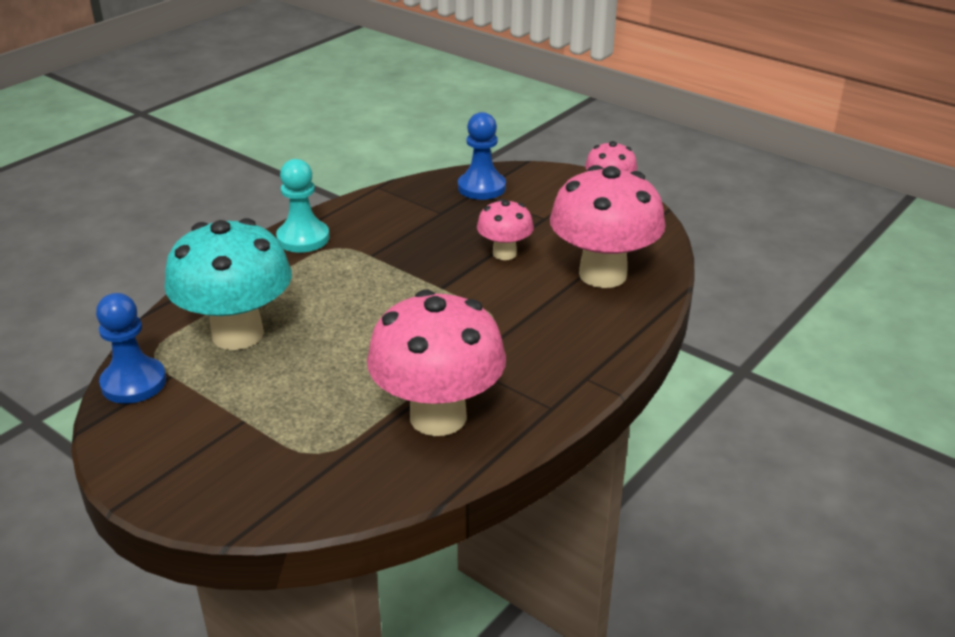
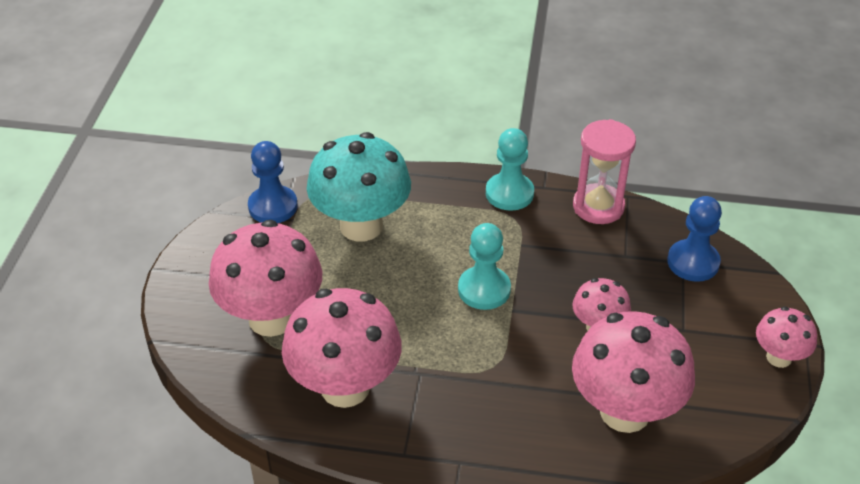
camera: 60 degrees right, 10 degrees up
(295, 437) = (272, 318): none -> pink mushroom
(373, 203) = (598, 207): none -> pink hourglass
(402, 293) = (484, 289): none -> turquoise pawn

